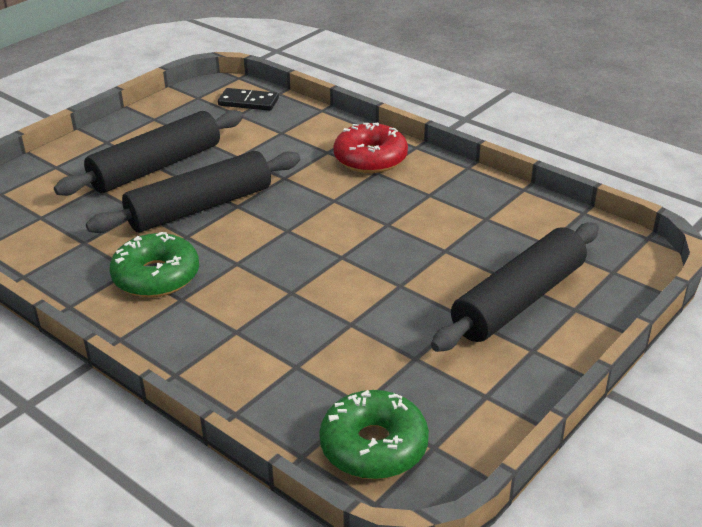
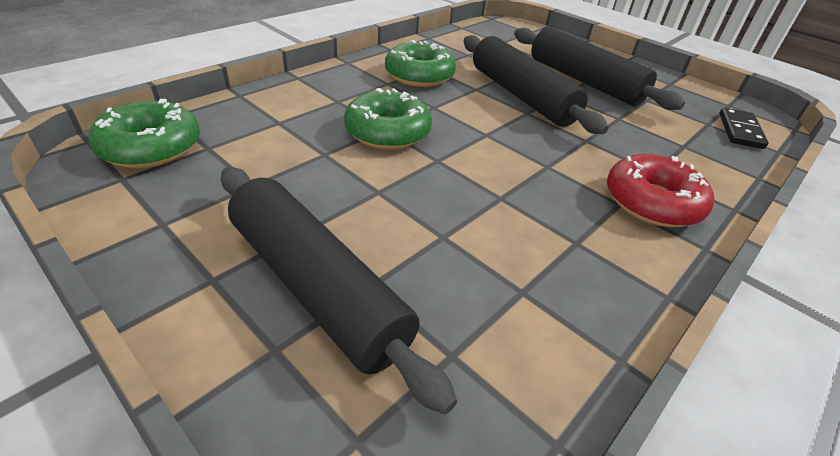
camera: 90 degrees right, 5 degrees up
(298, 288) = (388, 132): none -> green donut

